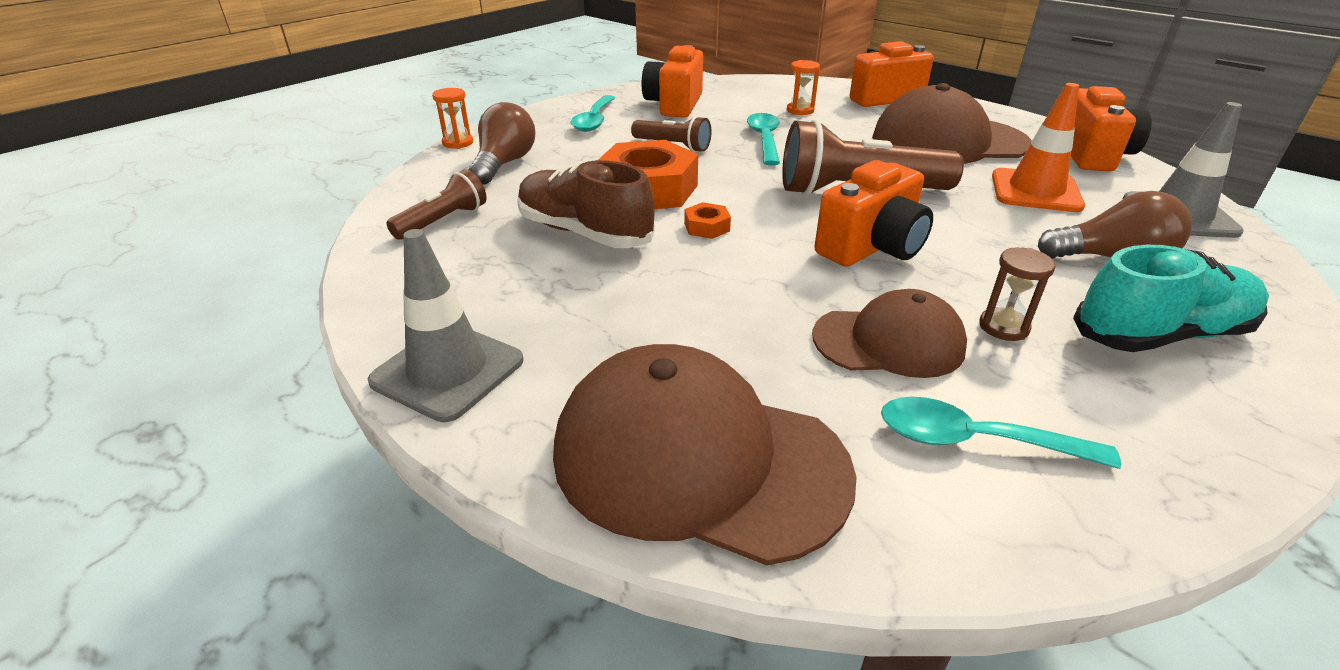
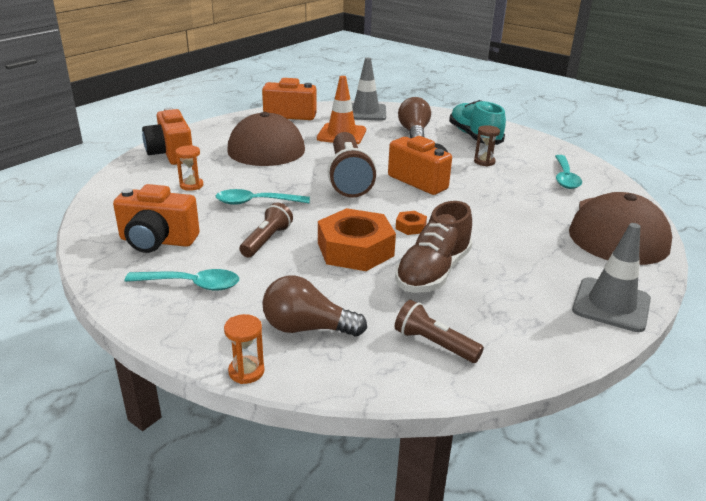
camera: 95 degrees left, 5 degrees down
(889, 342) = (509, 186): brown cap -> none

